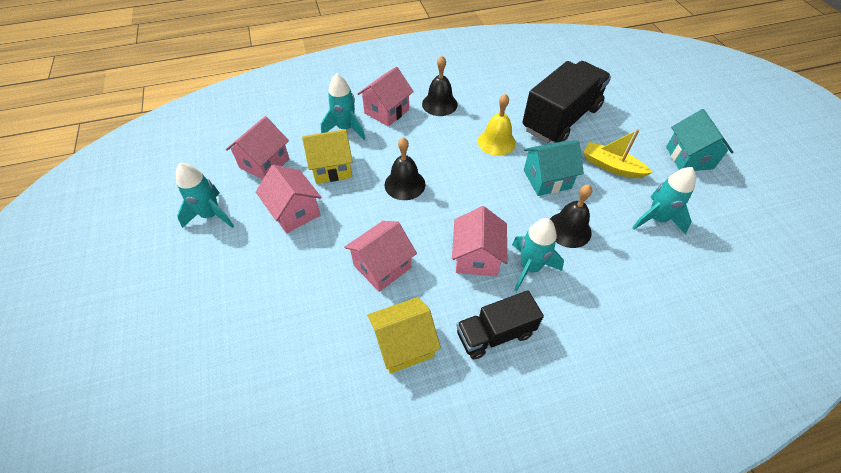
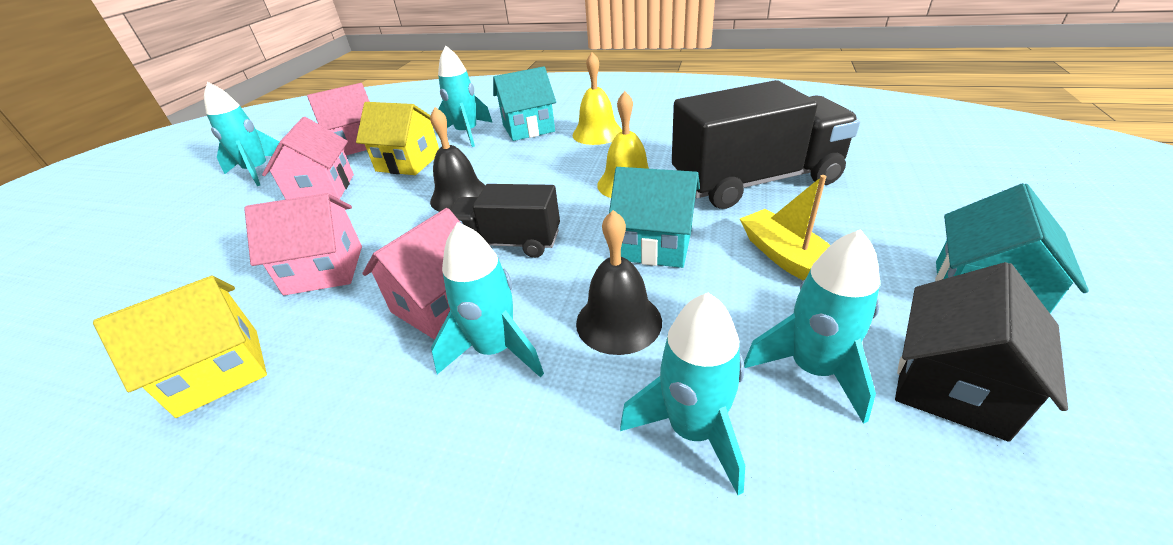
camera: 35 degrees right, 15 degrees down
(387, 111) = (528, 128): pink house -> turquoise house
(404, 344) = (219, 371): yellow house -> yellow house turned 45 degrees counterclockwise
(439, 104) = (597, 133): black bell -> yellow bell
(495, 334) = (333, 421): black truck -> black truck (508, 243)
(636, 264) = (693, 430): none -> turquoise rocket
(701, 205) = (952, 385): none -> black house

